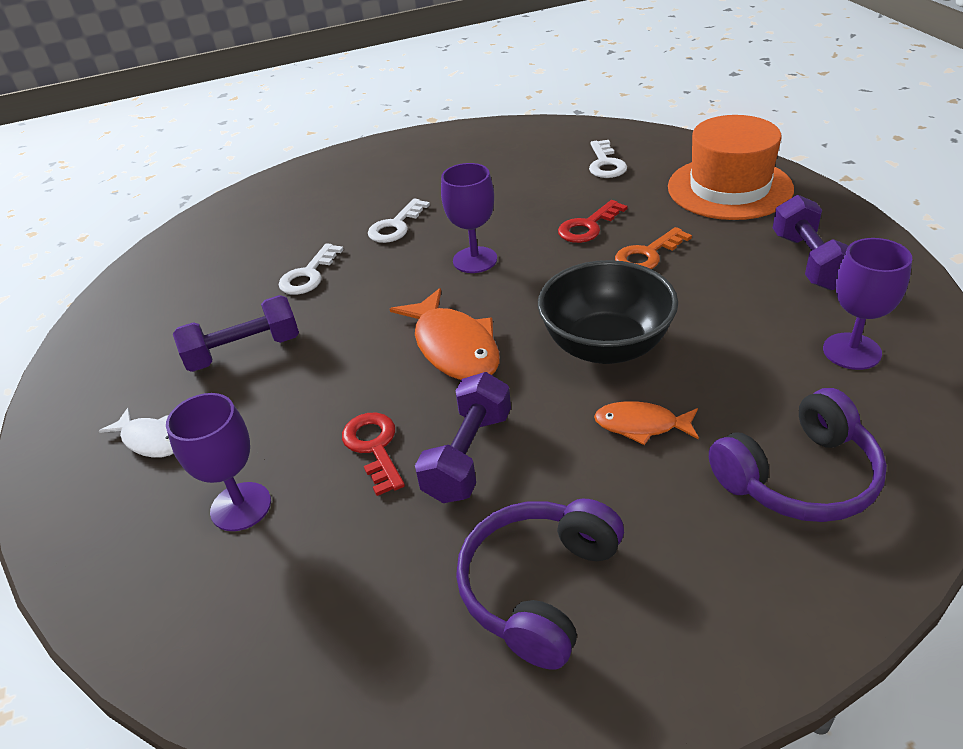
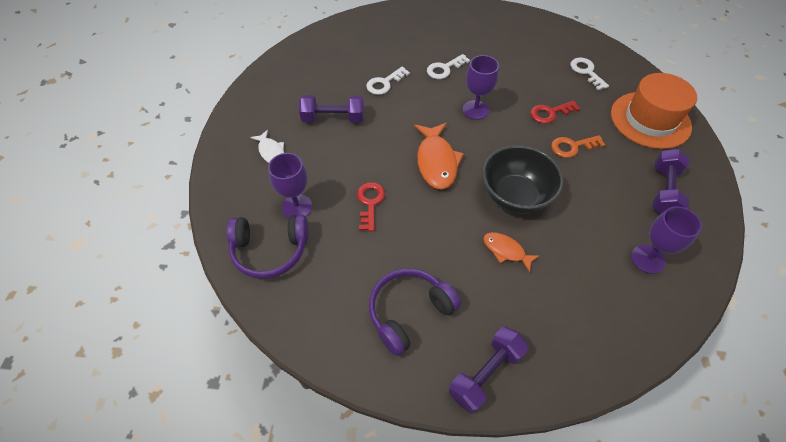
camera: 20 degrees right, 15 degrees up
(468, 455) = (412, 228): purple dumbbell -> purple dumbbell (485, 374)
(605, 164) = (586, 72): white key -> white key turned 135 degrees clockwise
(799, 477) = (568, 317): purple headphones -> purple headphones (270, 251)

